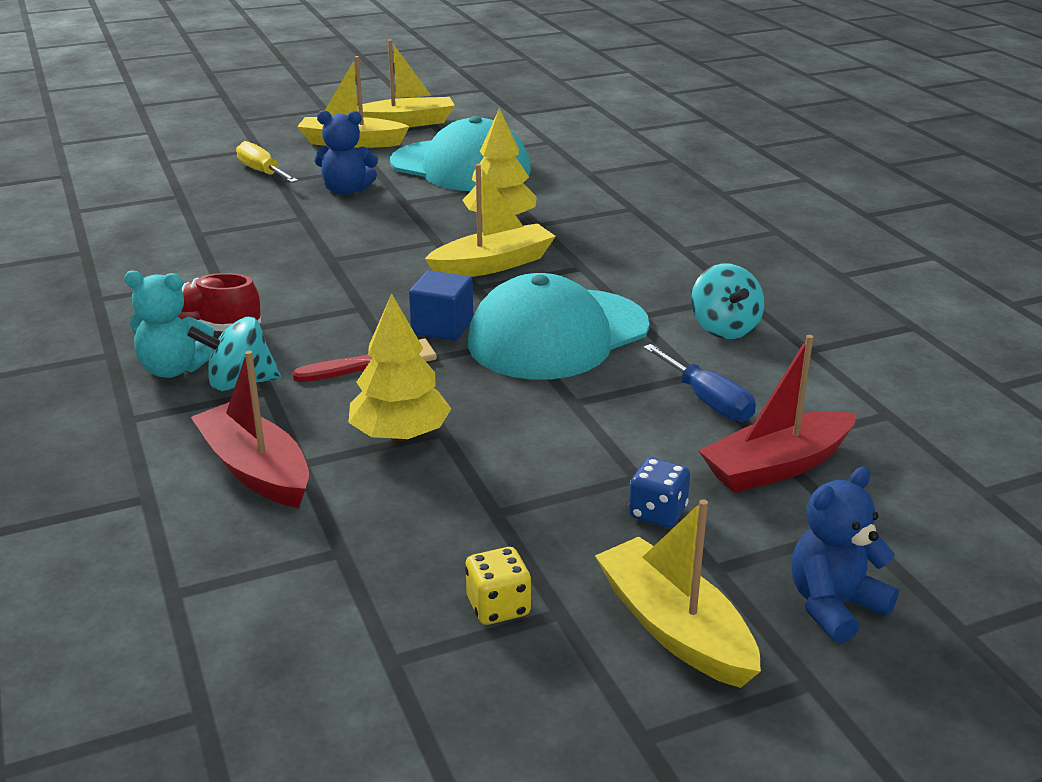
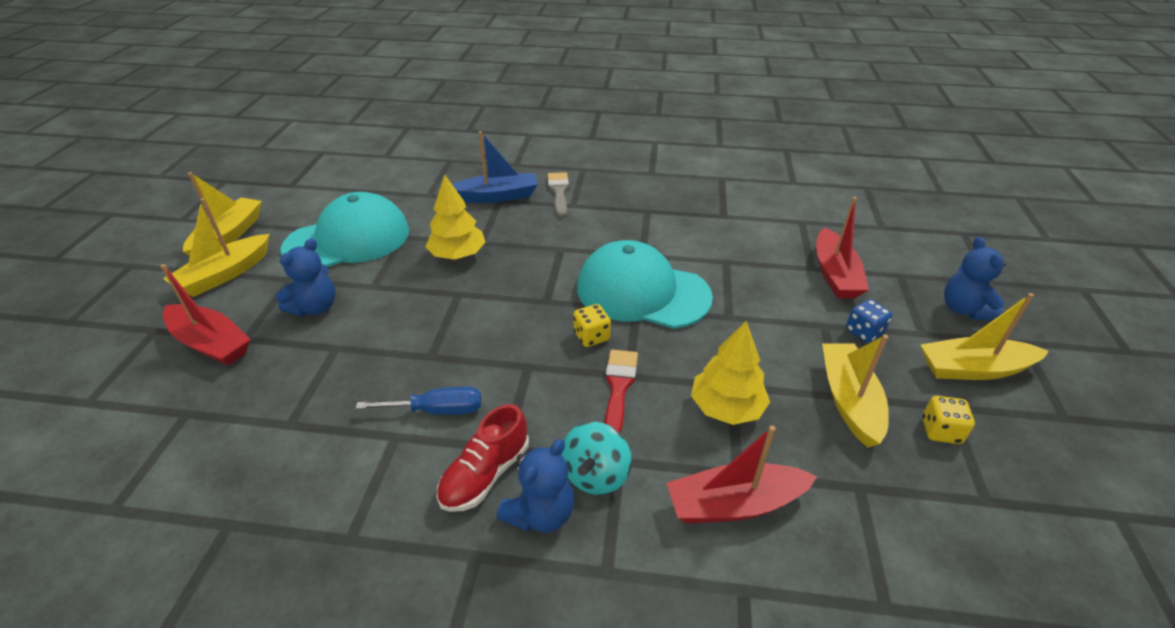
camera: 60 degrees left, 10 degrees up
(174, 369) = (540, 513): turquoise teddy bear -> blue teddy bear
(262, 172) = (211, 343): yellow screwdriver -> red boat
(442, 327) = (591, 336): blue cube -> yellow dice
(493, 265) = (521, 282): yellow boat -> yellow boat (849, 400)
(558, 335) = (642, 292): turquoise cap -> turquoise cap turned 120 degrees clockwise
(638, 204) = (497, 196): none -> blue boat
(699, 233) = (559, 192): none -> grey brush
(707, 401) = (757, 269): blue screwdriver -> blue screwdriver (437, 410)
(724, 329) = (681, 231): turquoise spinning top -> none

